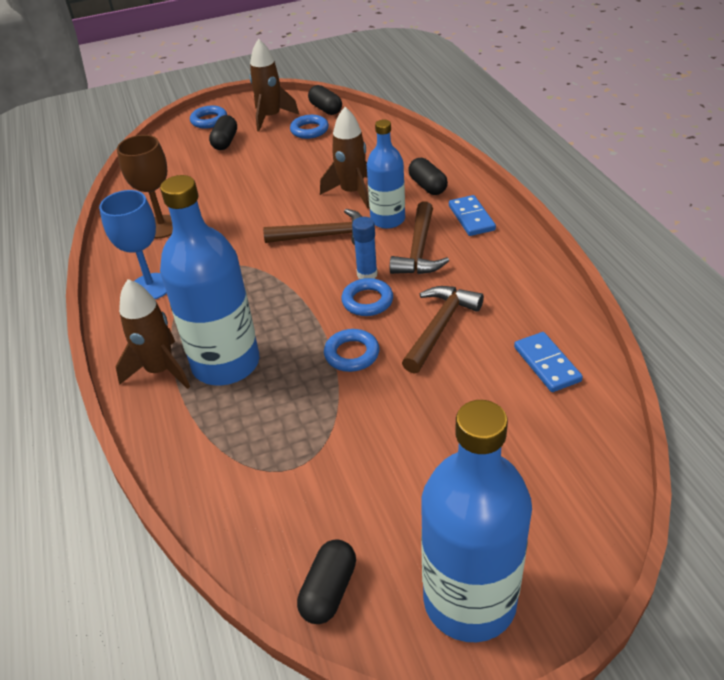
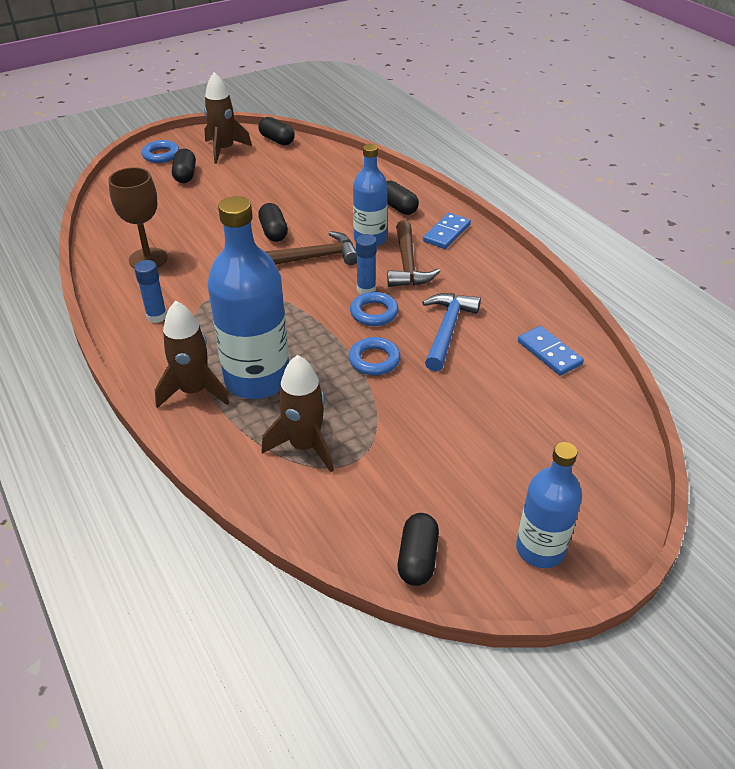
camera: 15 degrees left, 0 degrees up
(151, 287) = (157, 316): blue goblet -> blue glue stick
(292, 206) = (273, 232): none -> black capsule
(309, 130) = (267, 160): blue ring -> none
(352, 192) = (328, 216): brown rocket -> brown rocket (304, 446)
(439, 327) = (447, 330): brown hammer -> blue hammer
(469, 600) = (540, 549): blue bottle -> blue bottle, size x0.61
(471, 218) = (447, 233): blue domino -> blue domino turned 60 degrees clockwise

